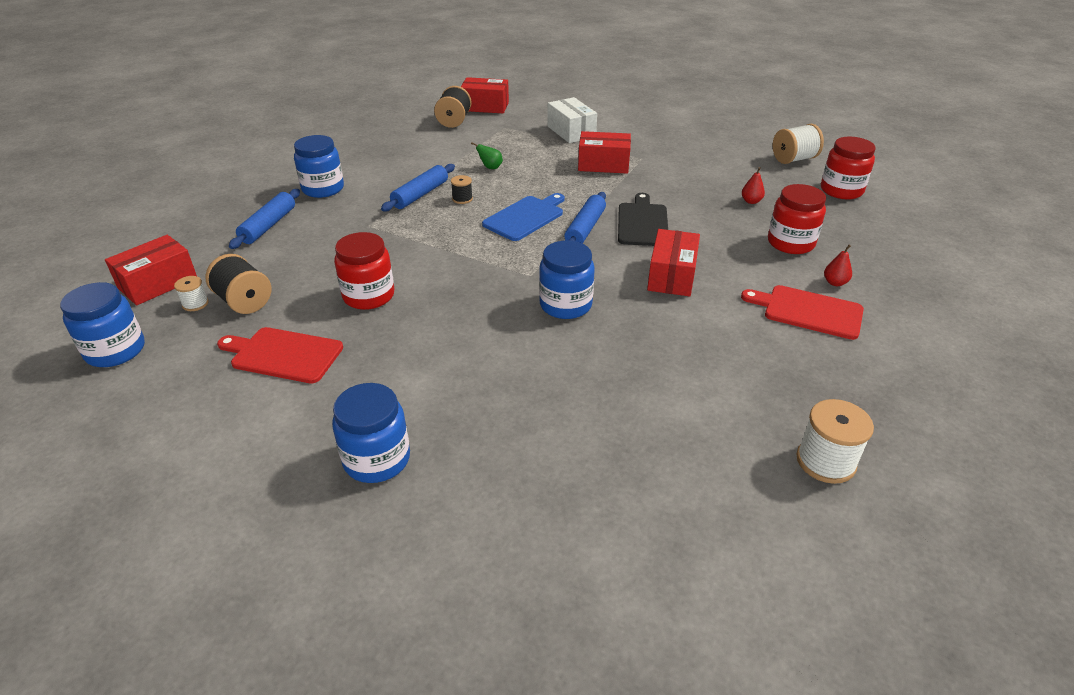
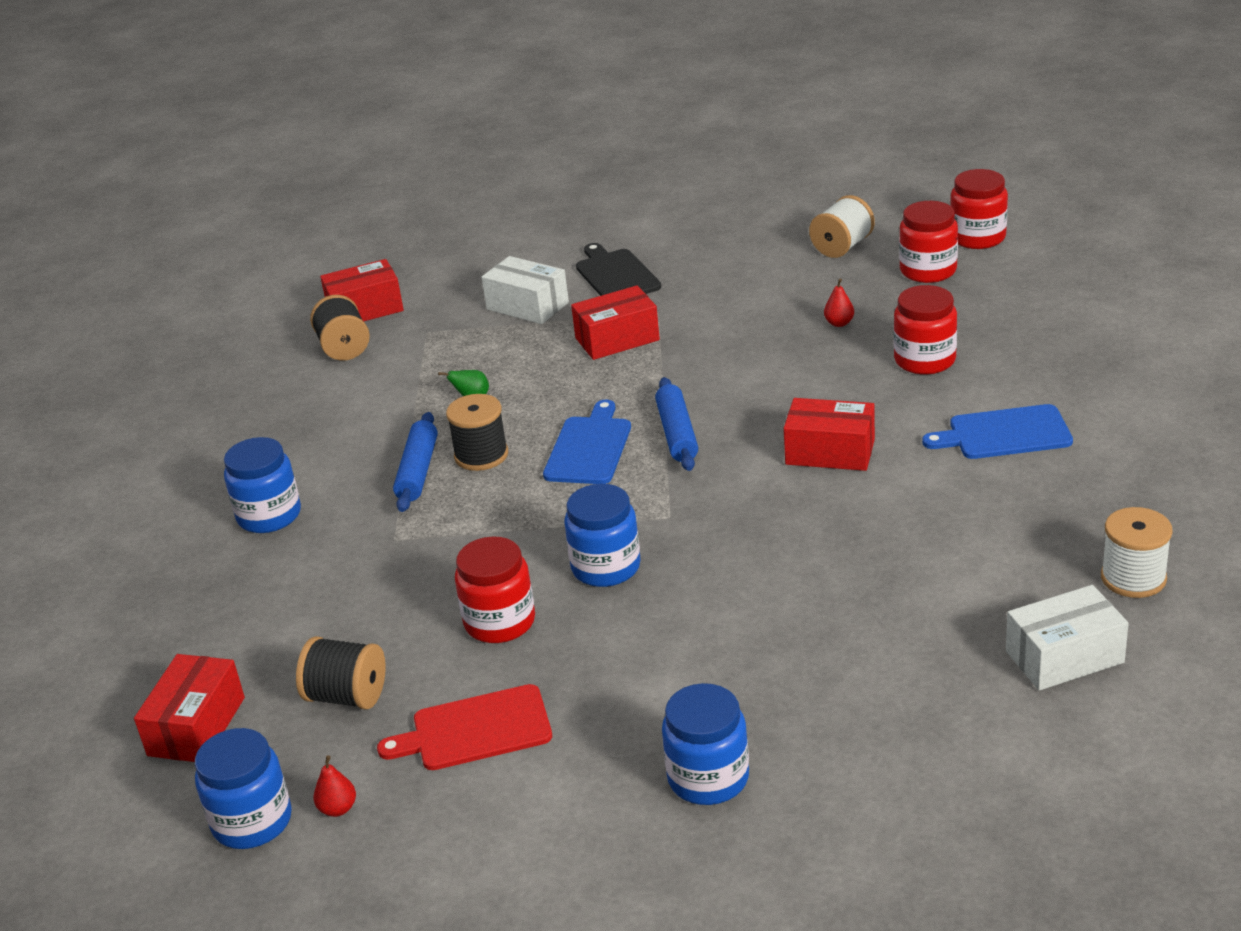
camera: 25 degrees left, 5 degrees down
(195, 304) = (284, 727): white spool -> none
(268, 226) = (255, 594): blue rolling pin -> none
(462, 199) = (481, 455): black spool -> black spool, size x1.80
(565, 305) = (744, 534): blue jar -> blue jar (606, 567)
(642, 223) = (738, 400): black cutting board -> black cutting board (616, 275)
(672, 276) = (830, 452): red box -> red box turned 60 degrees counterclockwise
(715, 499) = (1064, 657): none -> white box
(808, 311) = (1004, 434): red cutting board -> blue cutting board
(835, 283) = (1006, 390): red pear -> red pear (338, 809)
(895, 182) = (977, 238): none -> red jar

